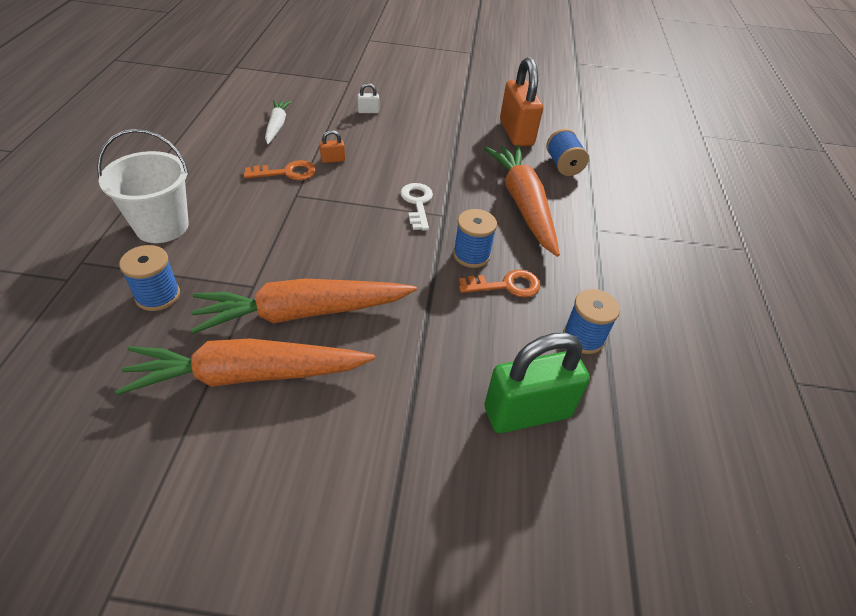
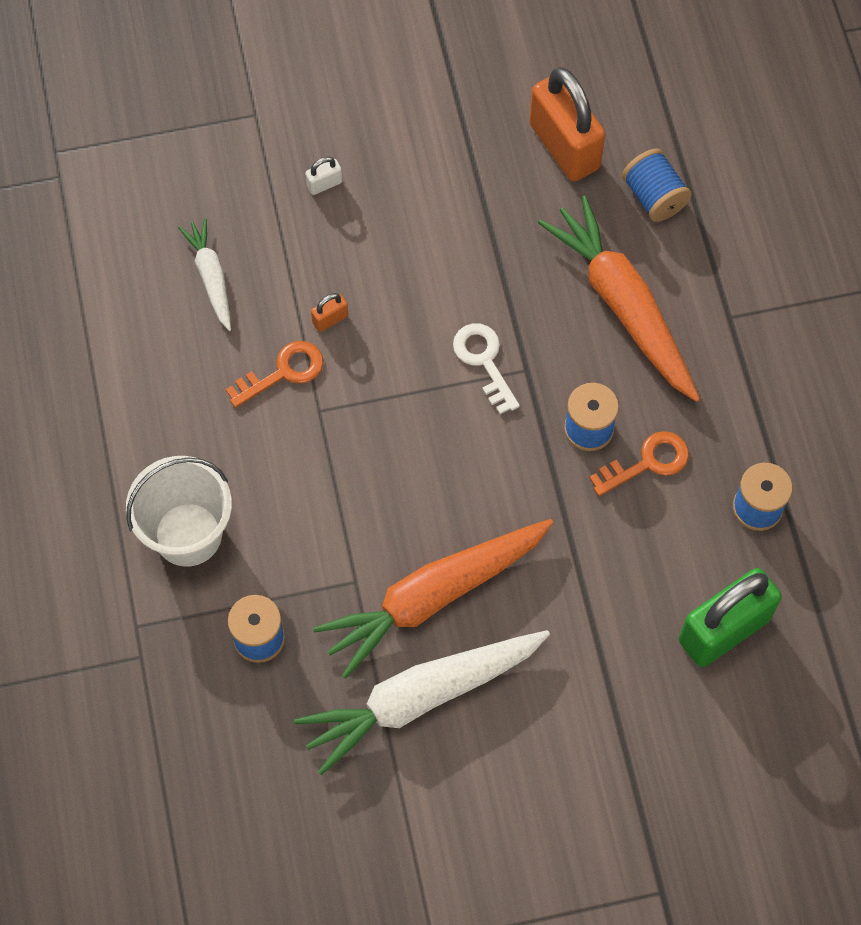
camera: 15 degrees left, 20 degrees up
(248, 375) = (421, 698): orange carrot -> white carrot

